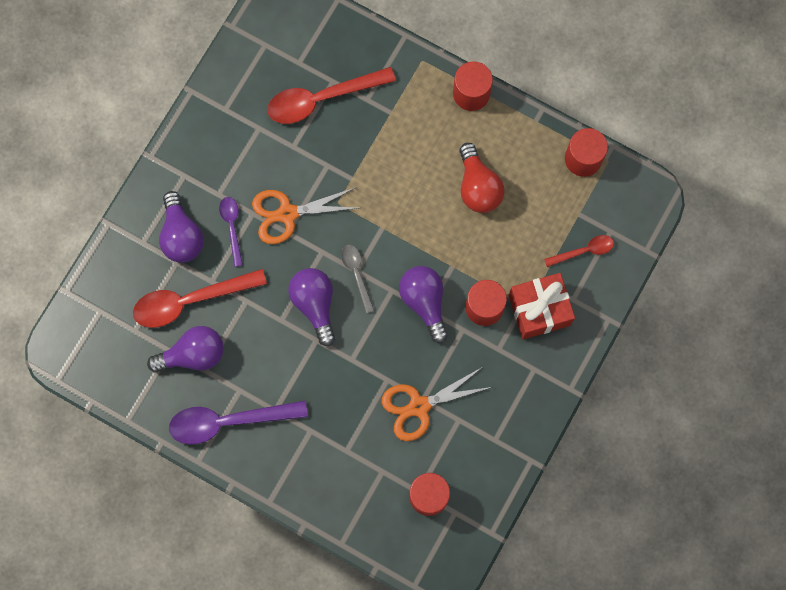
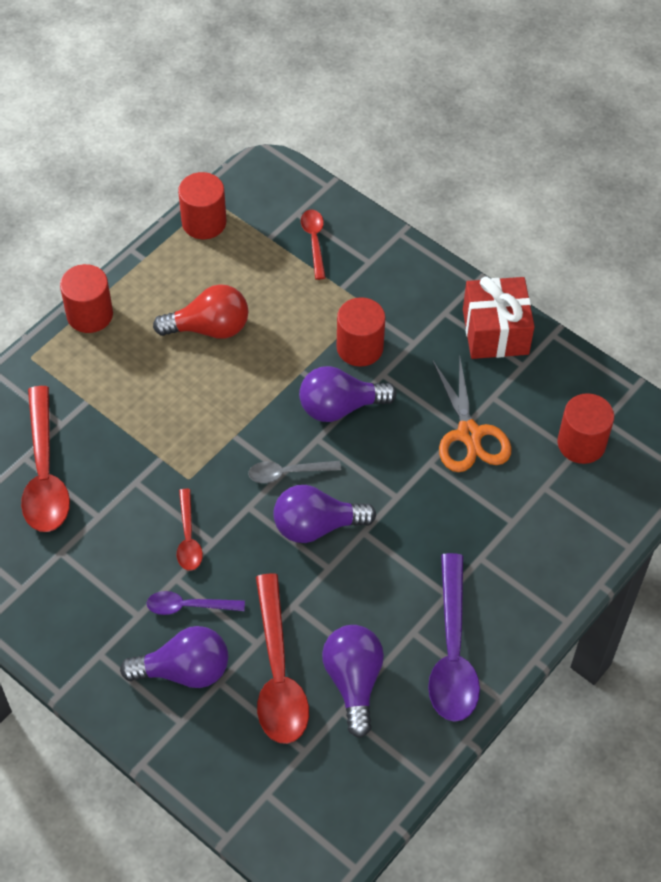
camera: 80 degrees left, 20 degrees down
(287, 214) = (188, 537): orange scissors -> red spoon
(539, 310) = (375, 295): red gift -> red gift (495, 332)

